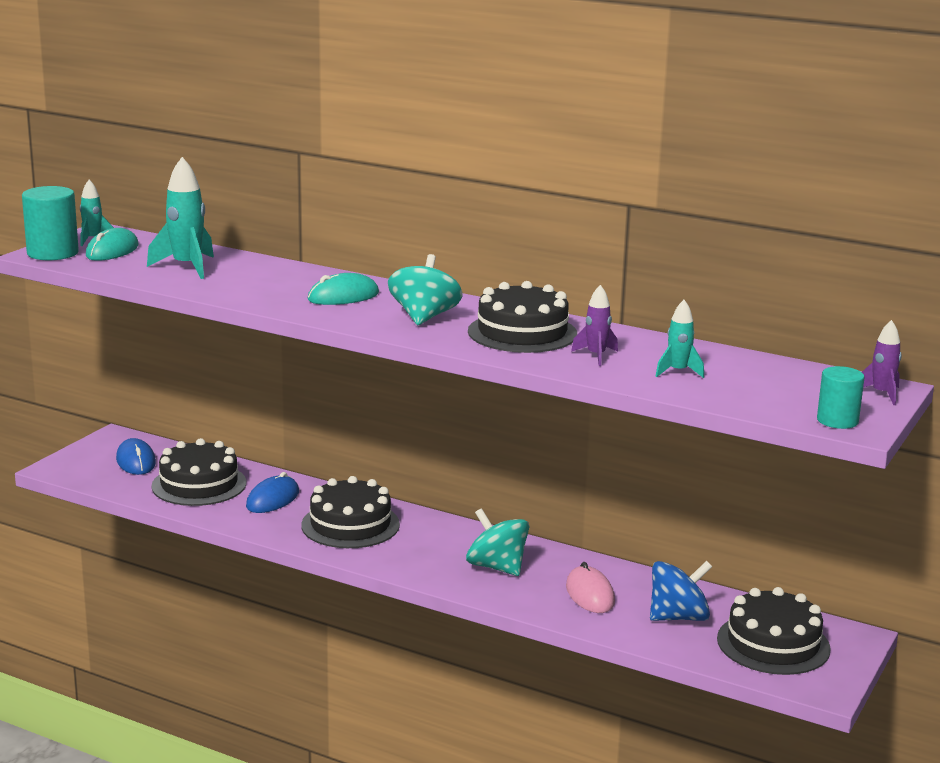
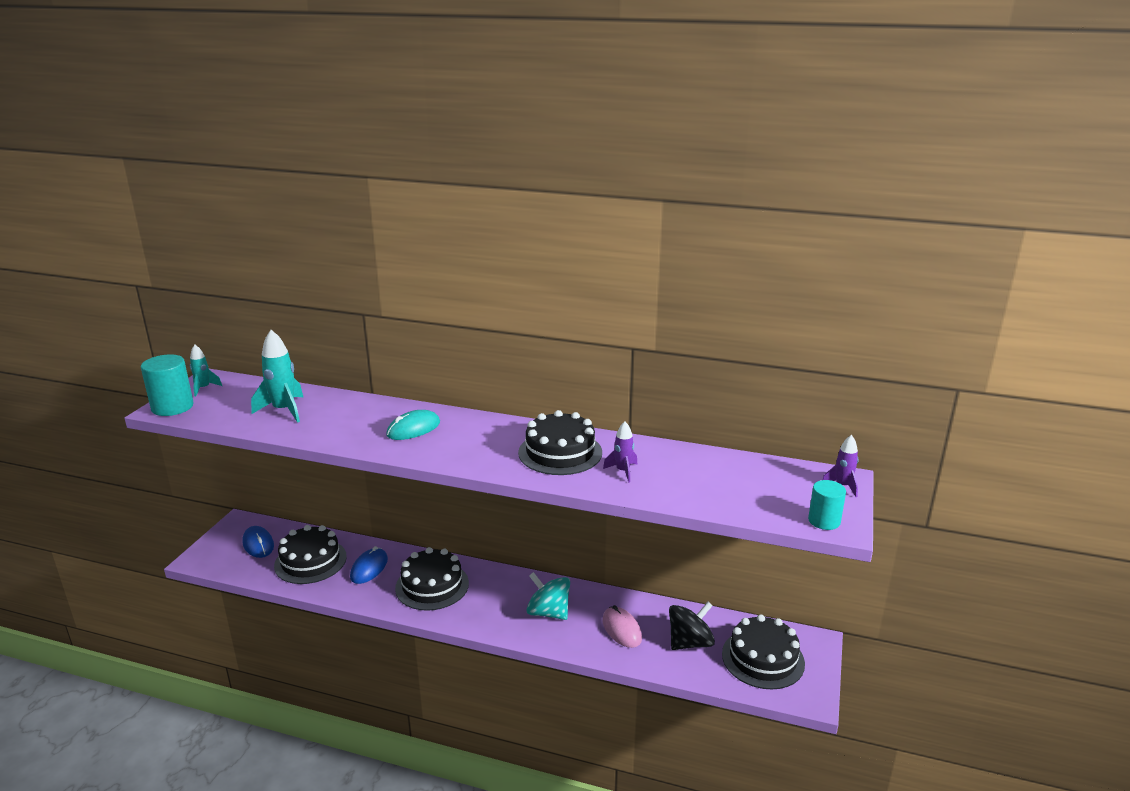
camera: 10 degrees left, 5 degrees up
(112, 251) = (221, 399): turquoise mouse -> none
(424, 317) = (481, 444): turquoise spinning top -> none
(678, 372) = (689, 481): turquoise rocket -> none
(678, 617) = (690, 642): blue spinning top -> black spinning top

